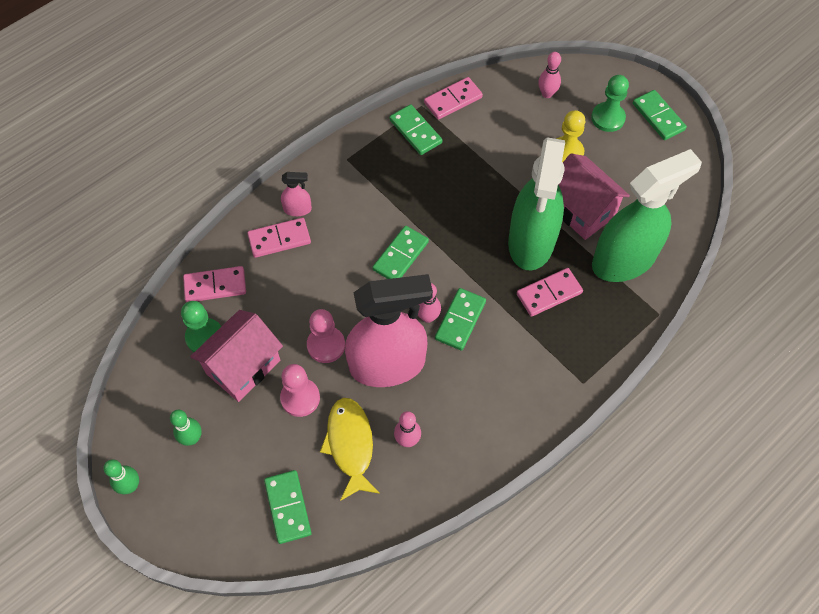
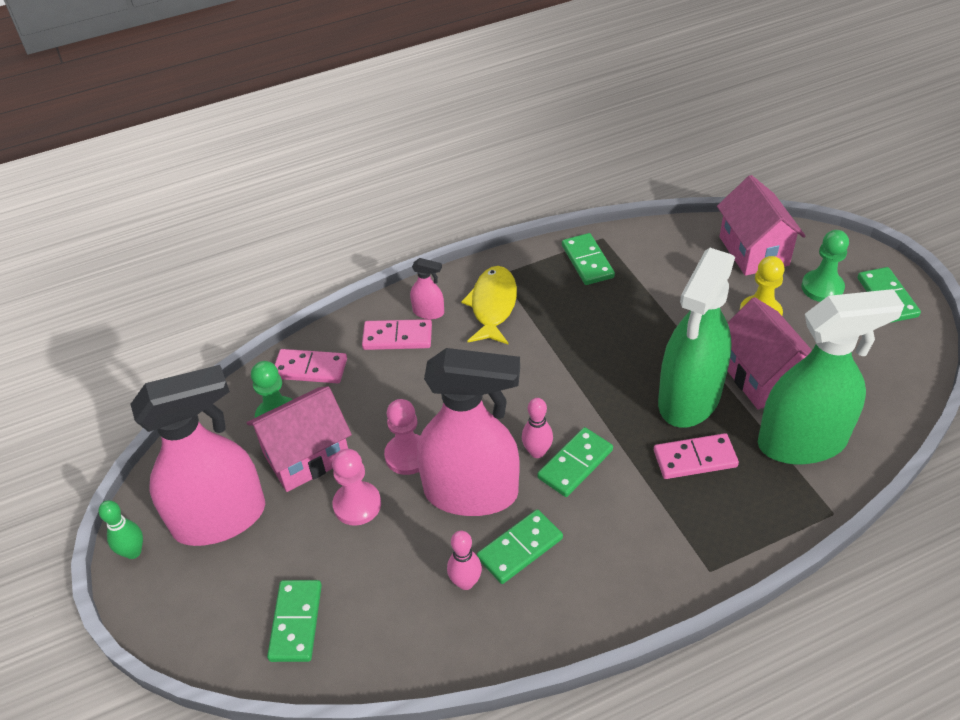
camera: 20 degrees right, 15 degrees down
(192, 438) = (220, 518): green bowling pin -> pink spray bottle
(350, 445) = (395, 570): yellow fish -> yellow fish (493, 305)
(400, 256) = (527, 381): green domino -> green domino (520, 548)
(453, 100) = (640, 239): pink domino -> none
(547, 94) = (754, 251): pink bowling pin -> pink house

